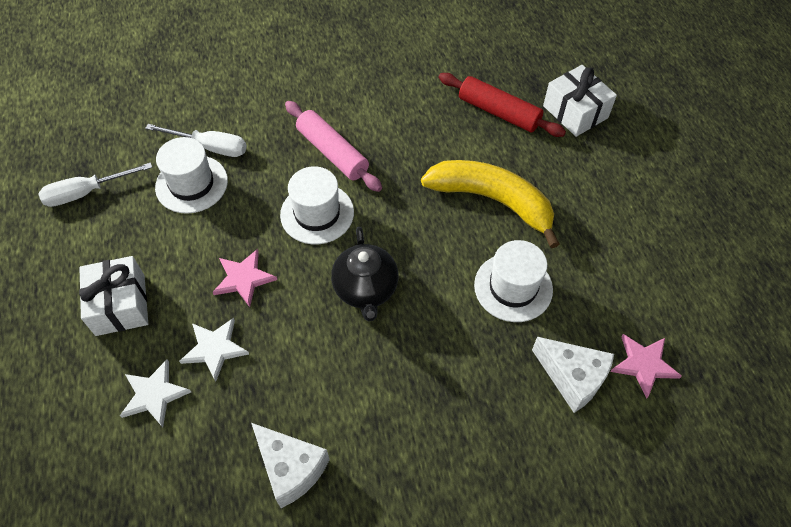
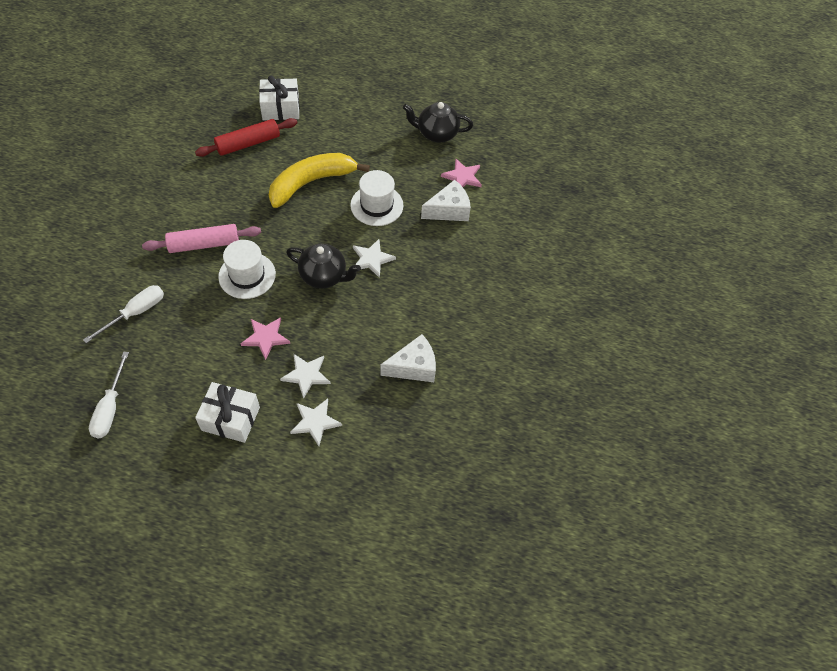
camera: 65 degrees left, 0 degrees up
(191, 184) = (160, 337): white hat -> none
(426, 327) = (372, 259): none -> white star
(689, 293) = (436, 133): none -> black teapot

